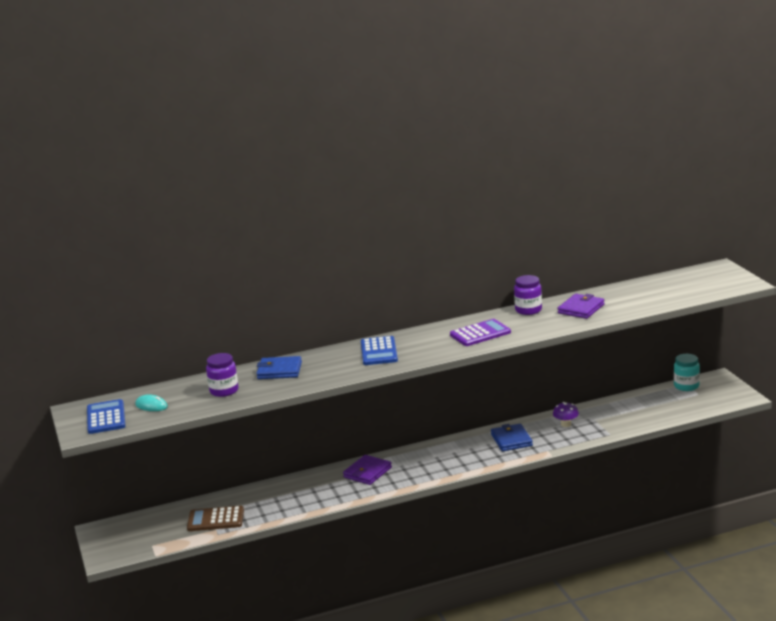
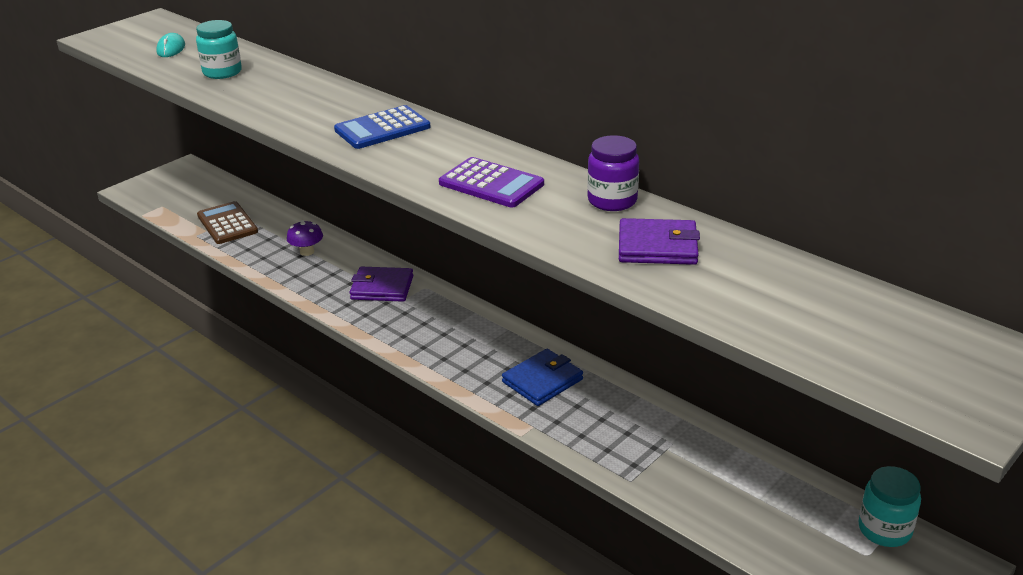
camera: 60 degrees right, 10 degrees up
(106, 417) = (135, 37): blue calculator -> none
(224, 391) = (222, 72): purple jar -> turquoise jar
(279, 371) = (292, 86): blue wallet -> none
(566, 424) = (629, 421): purple mushroom -> purple mushroom (307, 252)

